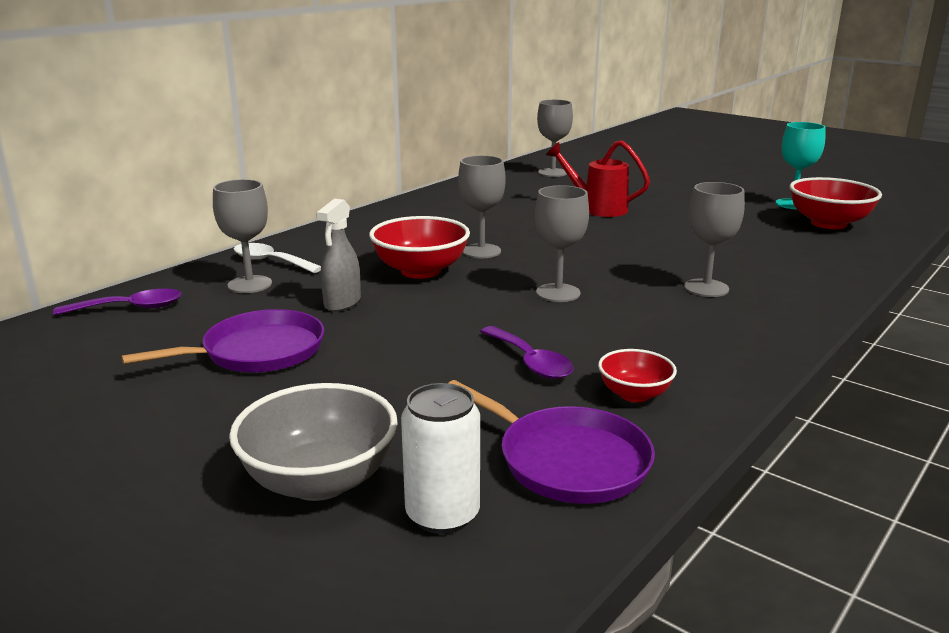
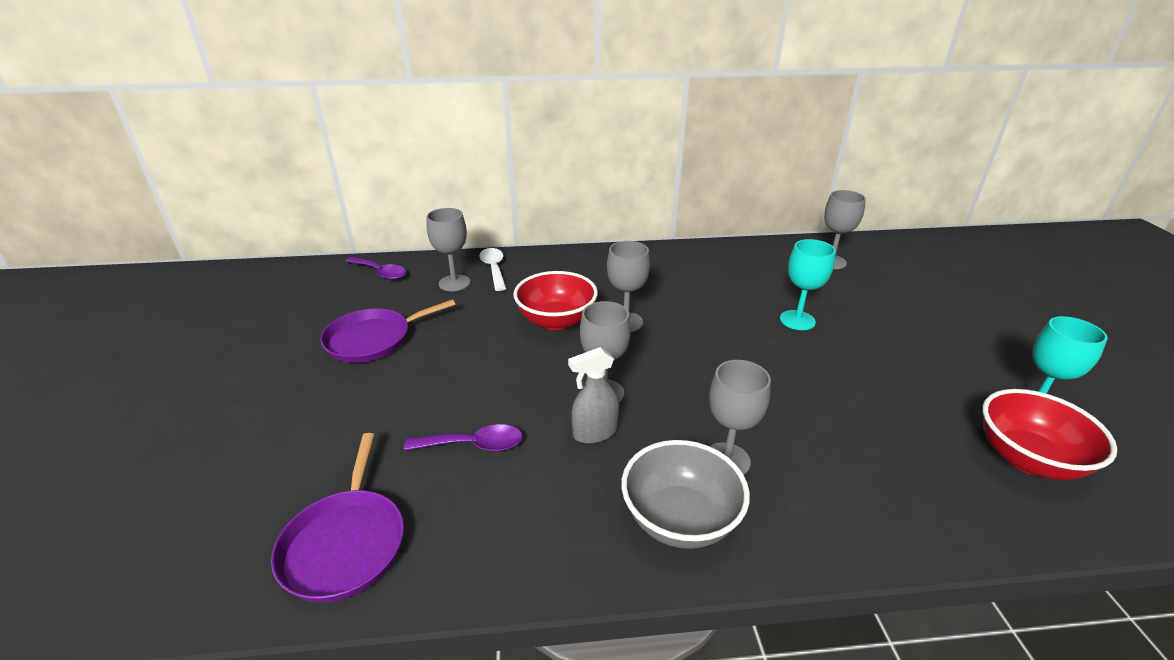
camera: 45 degrees right, 10 degrees up
(257, 351) = (373, 339): purple pan -> purple pan turned 135 degrees clockwise
(319, 481) = (242, 454): grey bowl -> grey bowl (680, 519)
(342, 303) = (469, 325): grey spray bottle -> grey spray bottle (594, 433)
(442, 514) = (236, 525): white can -> none
(530, 362) = (474, 445): purple spoon -> purple spoon turned 105 degrees counterclockwise
(598, 208) = (797, 320): red watering can -> turquoise goblet
(634, 394) = (477, 524): red bowl -> none

